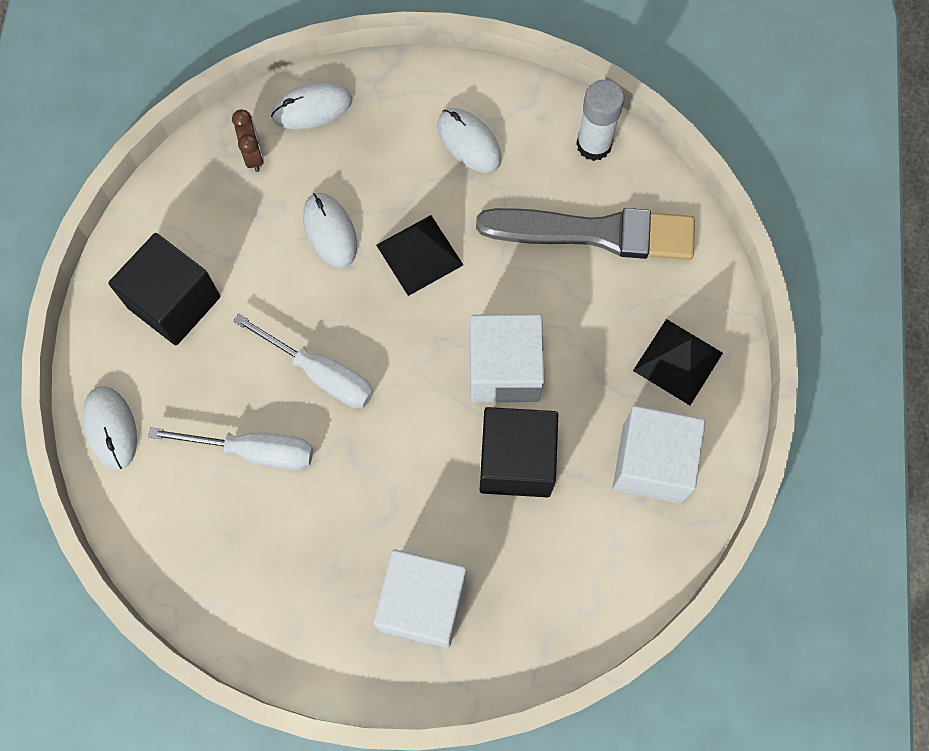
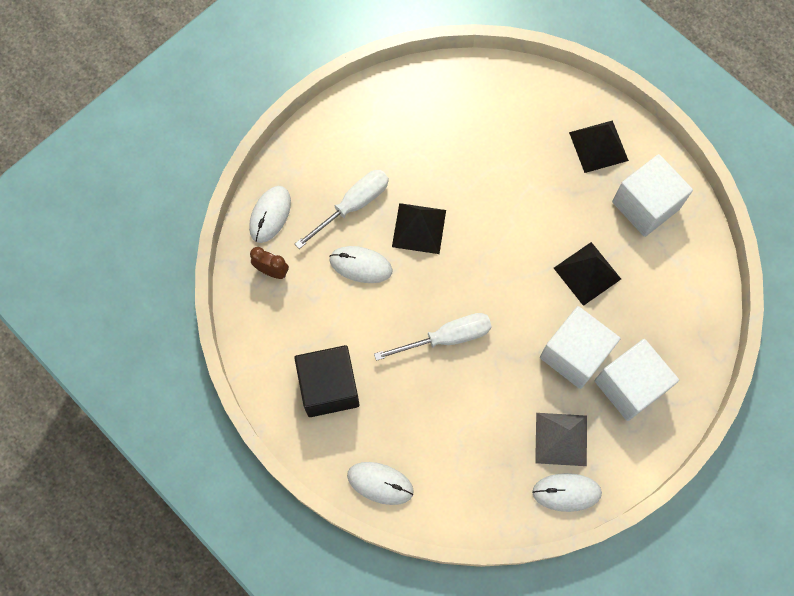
camera: 50 degrees left, 0 degrees up
(254, 451) = (463, 410): white screwdriver -> white screwdriver (353, 205)
(302, 575) = (561, 439): none -> grey pyramid
(469, 142) = (371, 147): white mouse -> white mouse (566, 492)
(504, 369) = (528, 237): white cube -> white cube (574, 354)
(516, 461) = (587, 273): black cube -> black pyramid
(594, 145) = (432, 85): white glue stick -> none
(595, 233) = (487, 126): grey brush -> none

